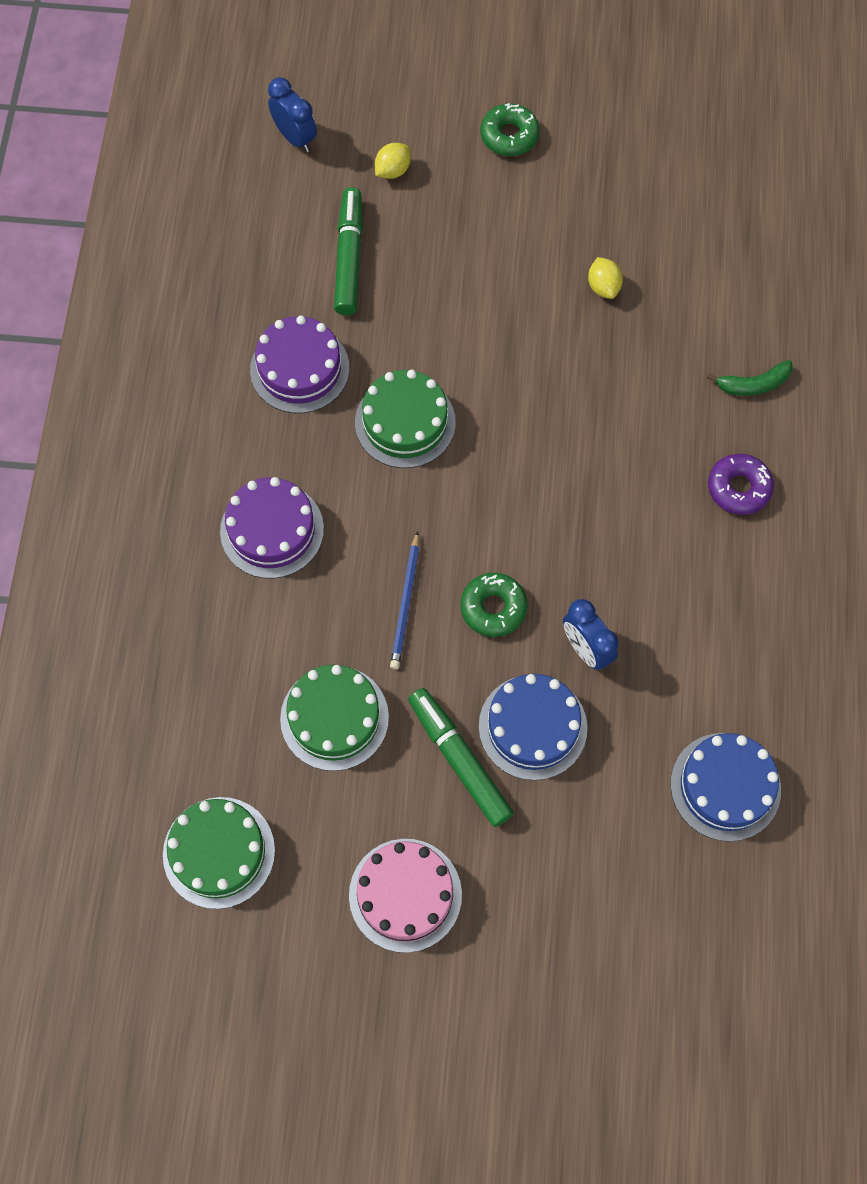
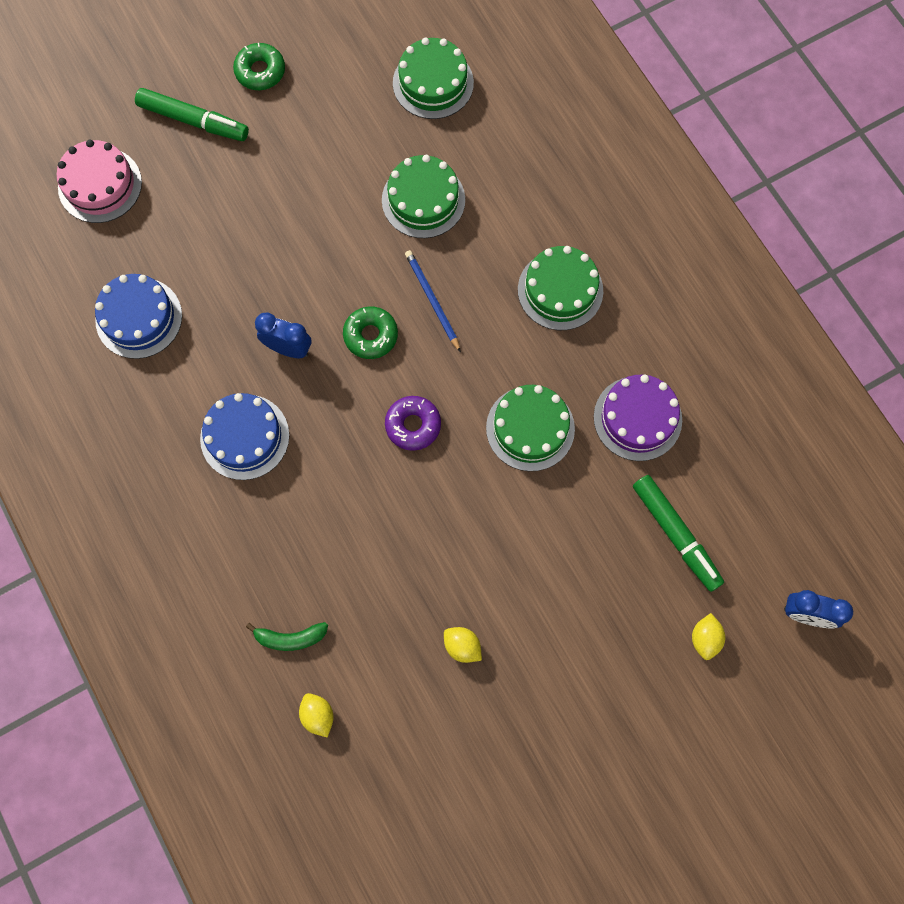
camera: 145 degrees right, 5 degrees up
(272, 530) = (560, 290): purple cake -> green cake
(405, 895) = (303, 129): pink cake -> pink cake (100, 185)
(459, 759) = (324, 225): green marker -> green marker (193, 121)
(509, 136) = (638, 742): green donut -> green donut (260, 71)
(533, 727) = (291, 275): blue cake -> blue cake (244, 437)
(738, 488) = (251, 540): purple donut -> purple donut (413, 425)
(753, 384) = (290, 638): green banana -> green banana turned 135 degrees counterclockwise
(767, 311) = (318, 715): none -> yellow lemon

